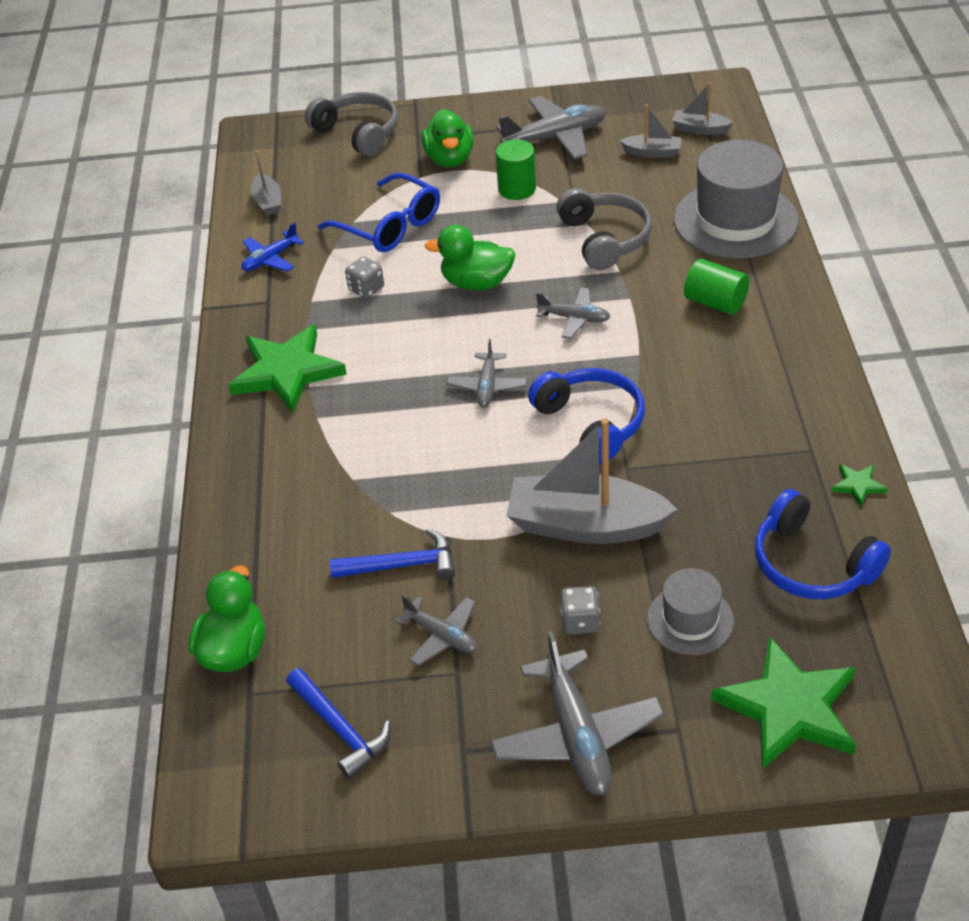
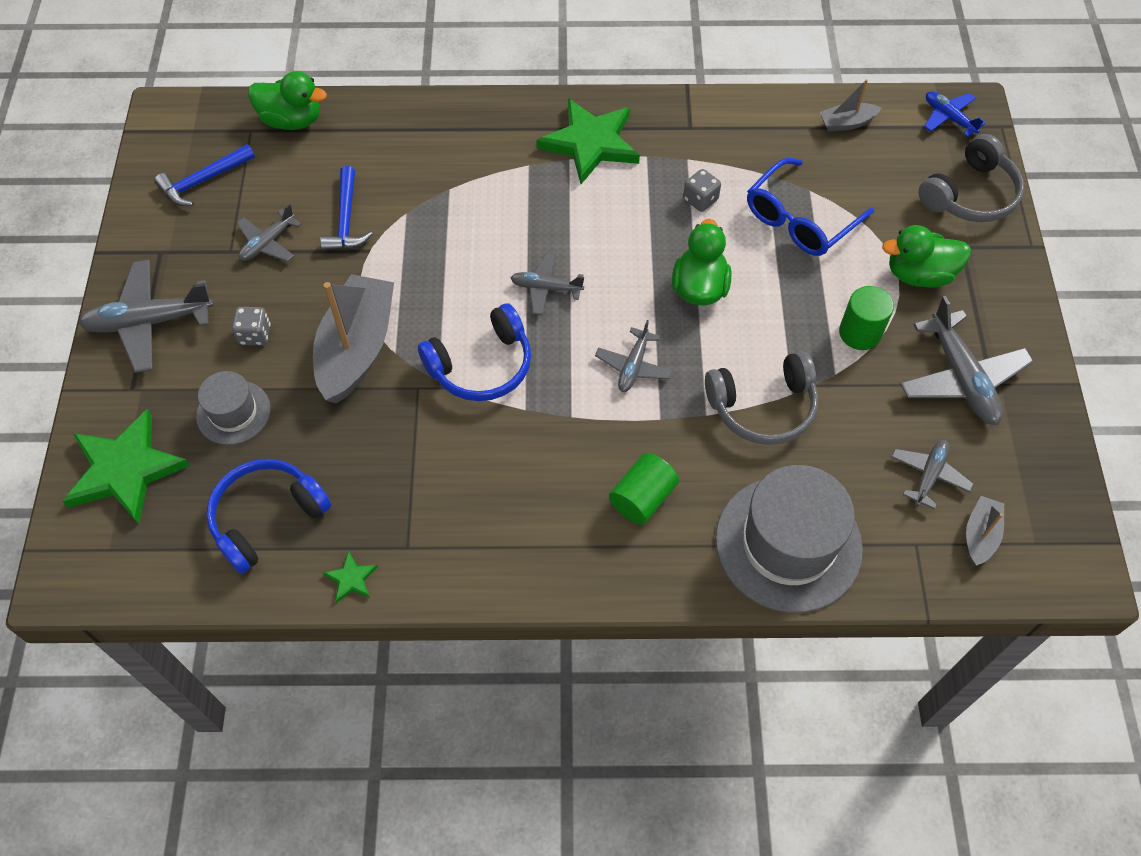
camera: 90 degrees right, 15 degrees up
(270, 259) = (753, 127): blue plane -> blue plane (949, 118)
(652, 153) = (929, 475): grey boat -> grey plane

